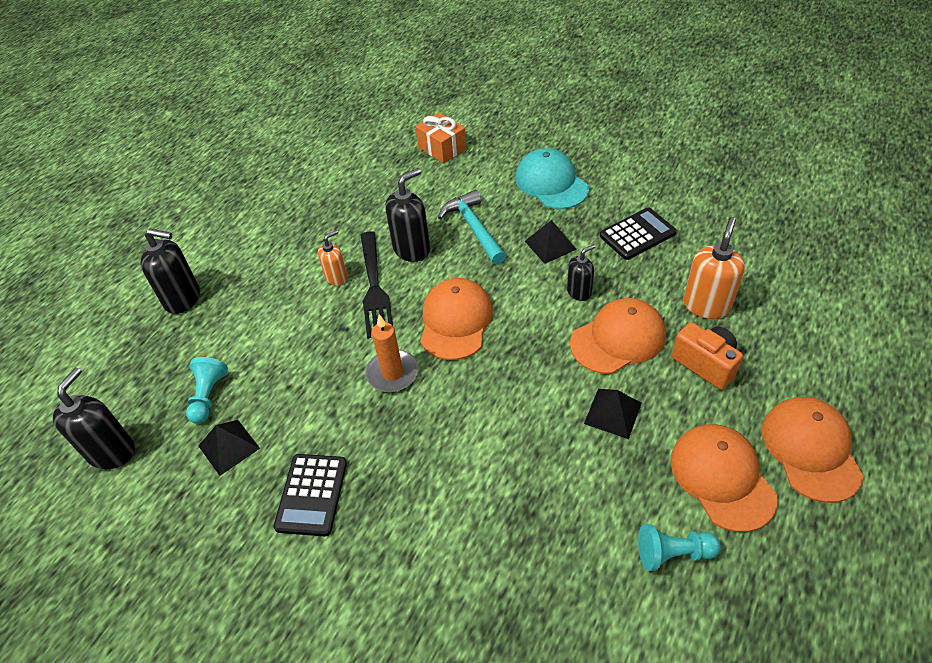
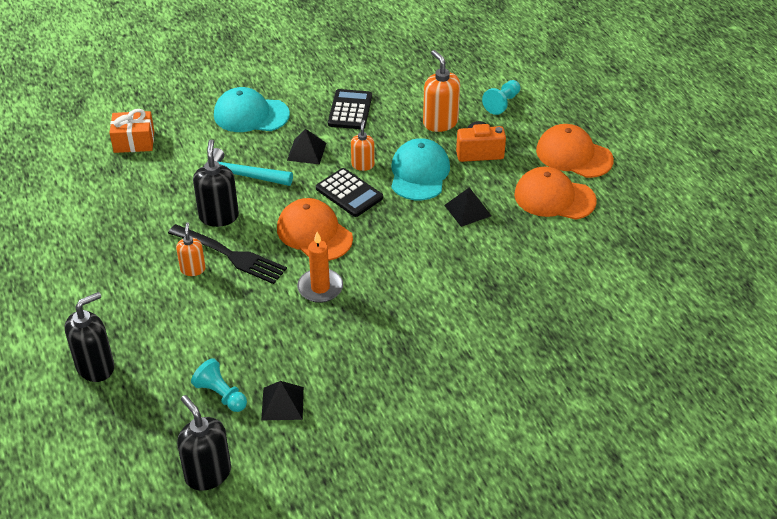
camera: 55 degrees left, 5 degrees down
(311, 495) = (372, 378): black calculator -> black calculator (349, 193)
(579, 292) = (363, 165): black soap dispenser -> orange soap dispenser
(618, 339) = (419, 173): orange cap -> turquoise cap
(673, 553) = (576, 246): turquoise pawn -> turquoise pawn (502, 103)

